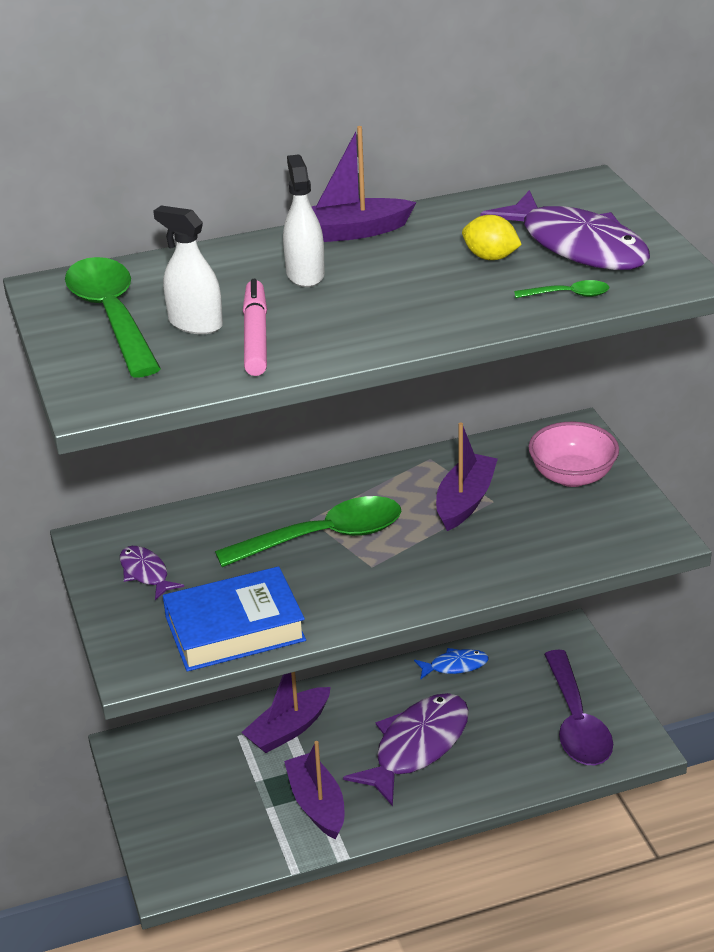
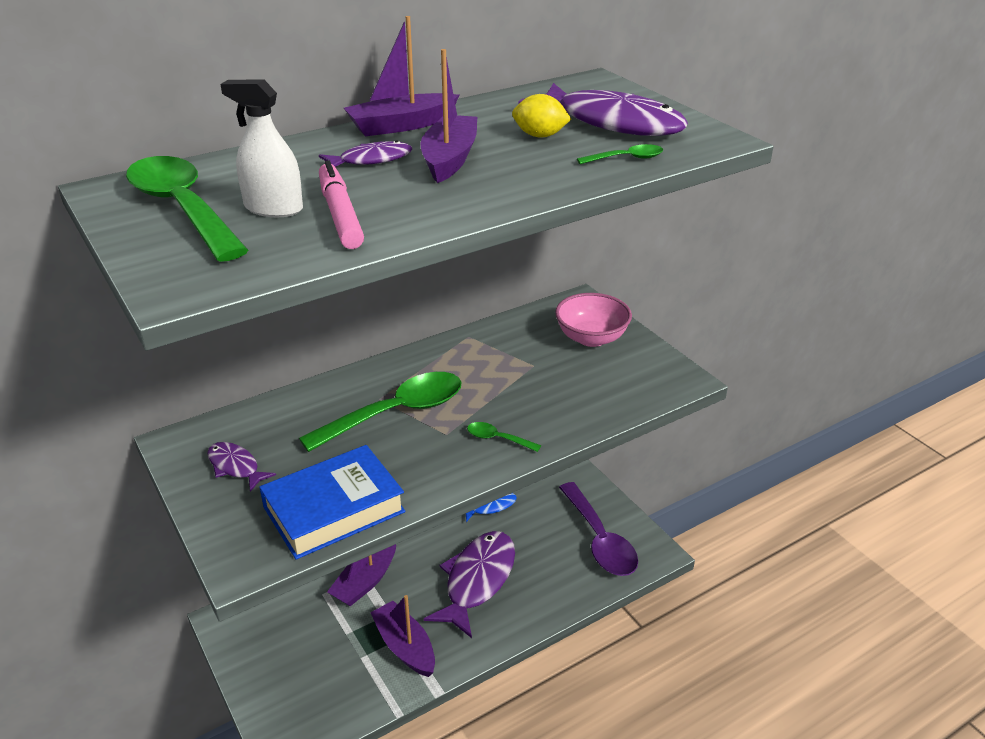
camera: 15 degrees left, 0 degrees up
(305, 274) = (371, 160): white spray bottle -> purple fish
(425, 578) = (497, 439): none -> green spoon
(465, 501) = (510, 368): purple boat -> purple boat (450, 159)

